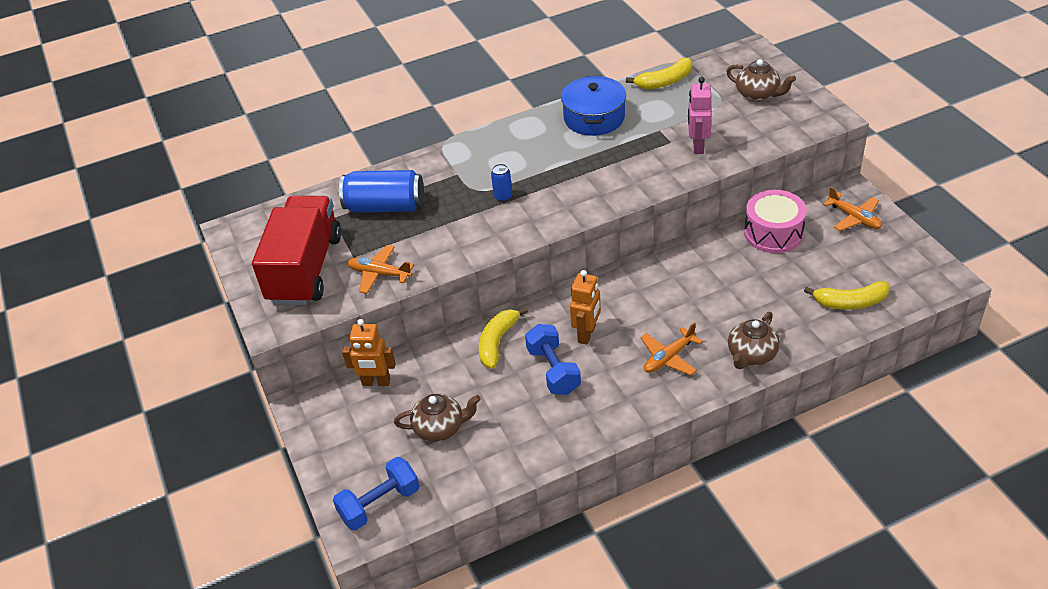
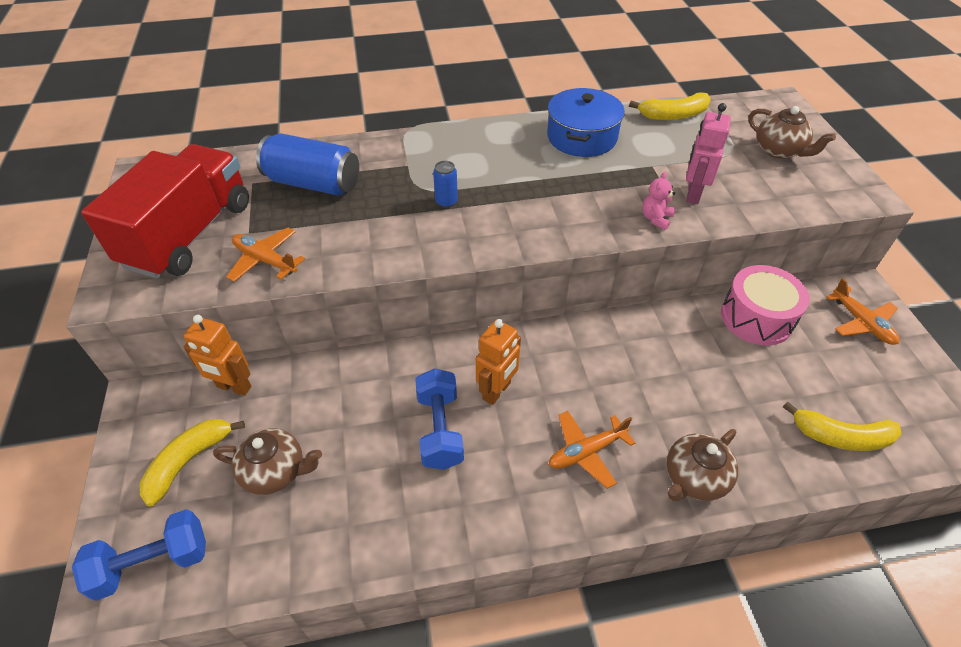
camera: 10 degrees right, 5 degrees up
(497, 342) = (390, 373): yellow banana -> yellow banana (189, 461)
(674, 172) = (656, 219): none -> pink teddy bear

